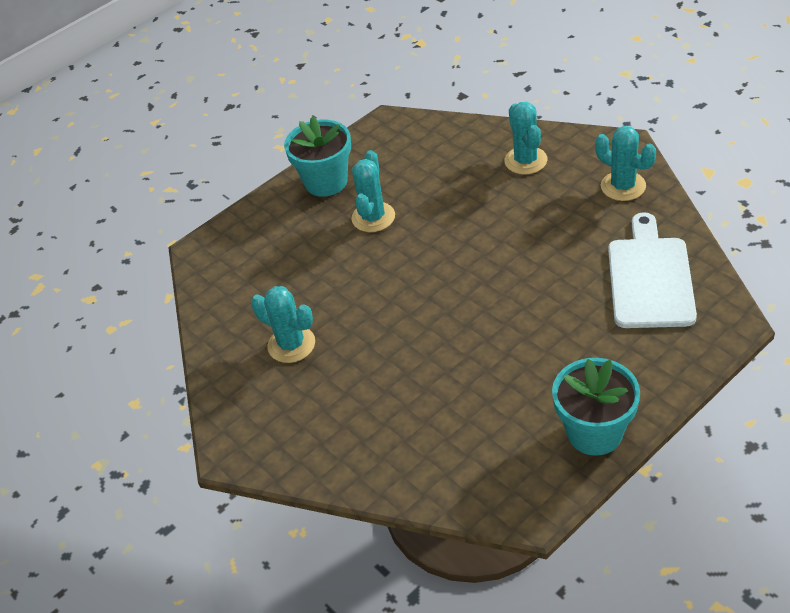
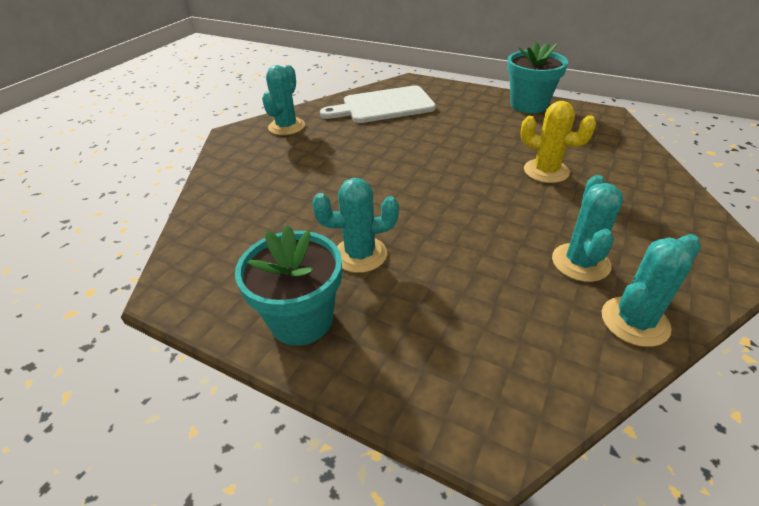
camera: 115 degrees left, 5 degrees down
(426, 379) = (546, 171): none -> yellow cactus
(525, 160) = (254, 174): turquoise cactus -> turquoise cactus (634, 321)

